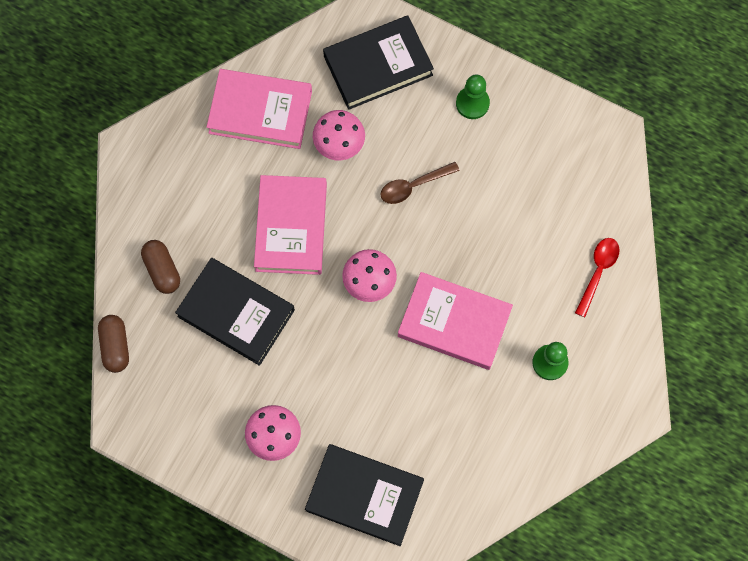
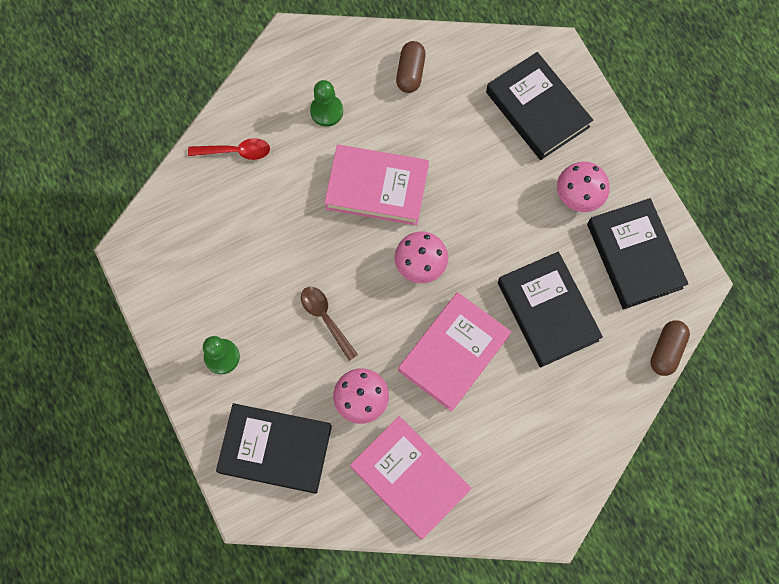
camera: 145 degrees left, 0 degrees up
(162, 270) = (588, 390): brown capsule -> brown capsule (410, 73)
(191, 412) = (634, 256): none -> black book
(413, 186) = (326, 319): brown spoon -> brown spoon turned 135 degrees counterclockwise
(454, 323) = (377, 187): pink book -> pink book turned 45 degrees counterclockwise
(598, 272) = (235, 151): red spoon -> red spoon turned 150 degrees counterclockwise

